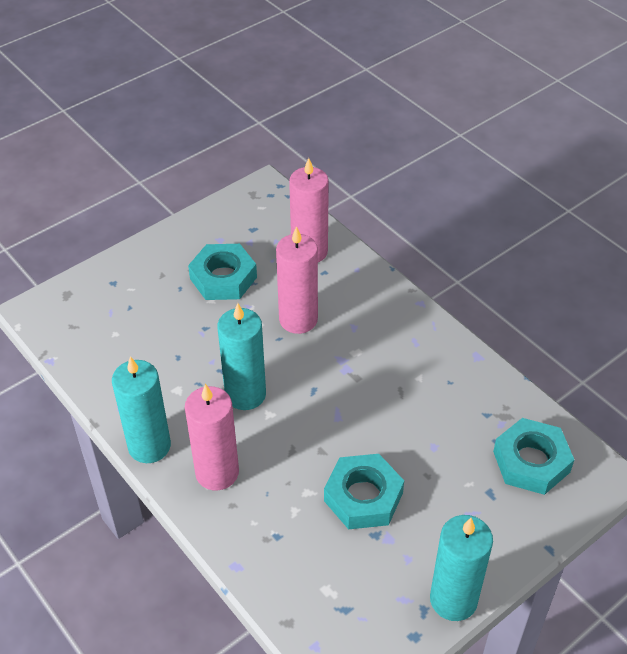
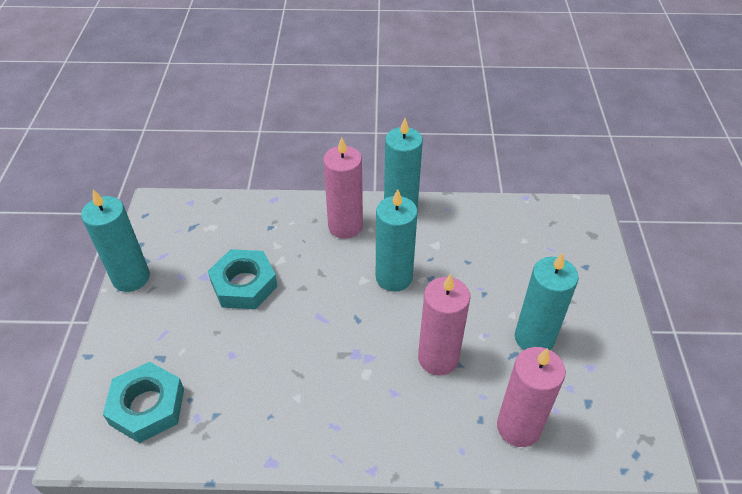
camera: 130 degrees right, 0 degrees up
(223, 278) = (534, 338): turquoise nut -> turquoise candle

